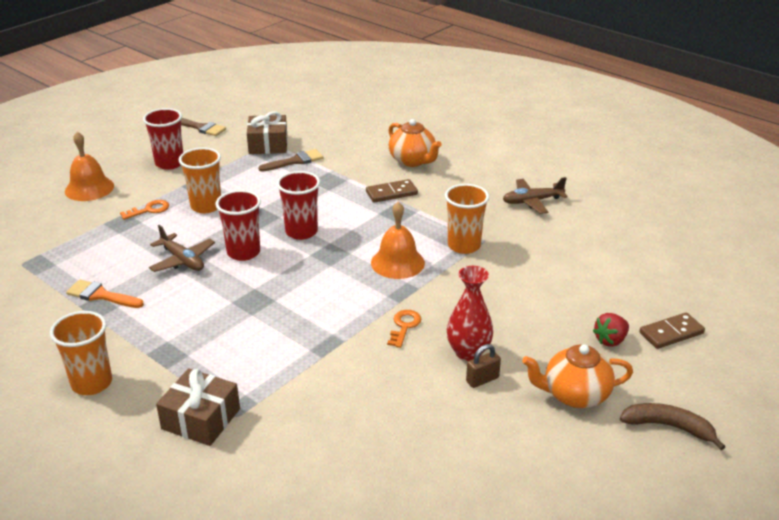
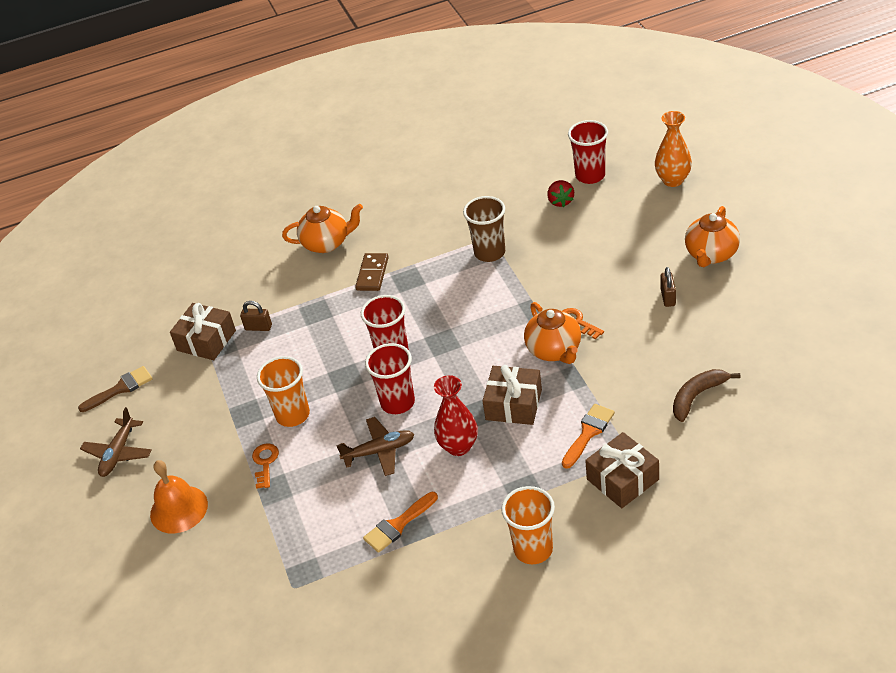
camera: 55 degrees left, 10 degrees up
(169, 163) = (180, 430): red cup -> red cup (590, 175)
(255, 377) = (588, 433): none -> orange brush
(271, 318) = (513, 404): none -> brown gift
(295, 161) = (258, 327): brown brush -> brown padlock
(357, 323) = (554, 350): none -> orange teapot
(397, 262) = (486, 301): orange bell -> none
(464, 246) = (489, 253): orange cup -> brown cup
(468, 352) = (632, 295): red vase -> red vase (458, 446)
(532, 201) = (453, 190): brown plane -> brown plane (118, 453)
(610, 340) = (663, 214): red strawberry -> red strawberry (560, 201)
(668, 427) = (766, 221): brown banana -> brown banana (697, 396)
(671, 333) = (673, 180): brown domino -> orange vase

